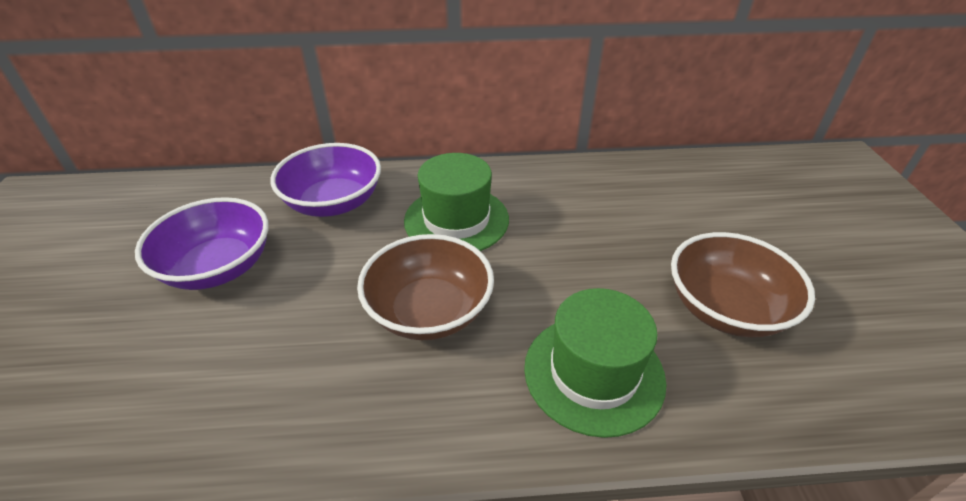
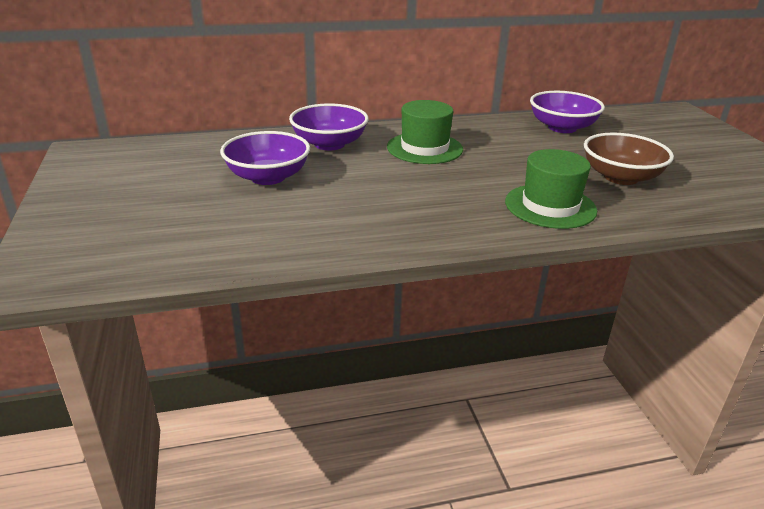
camera: 10 degrees left, 10 degrees down
(429, 311) = (431, 188): brown bowl -> none
(665, 187) = (562, 127): none -> purple bowl

